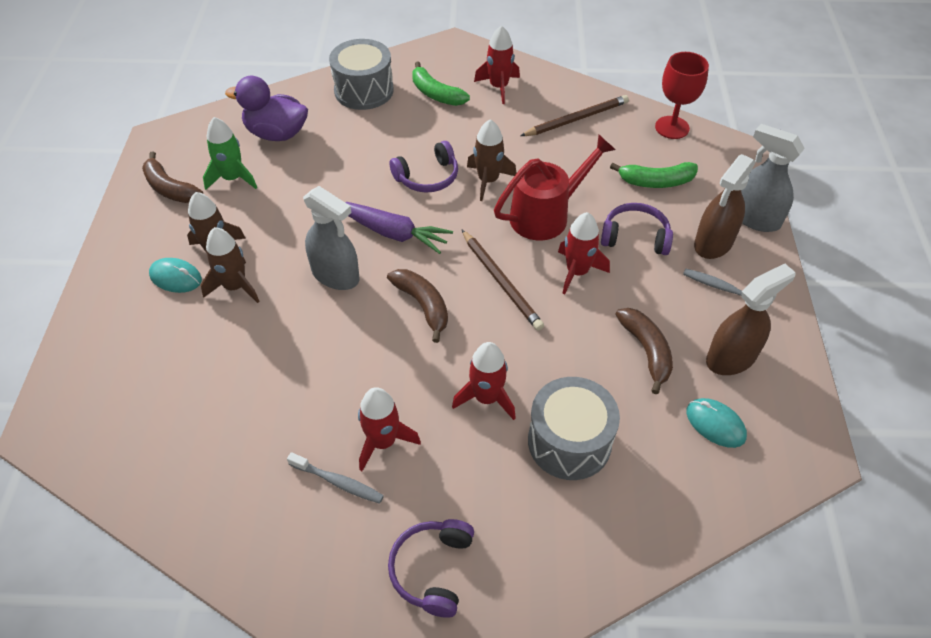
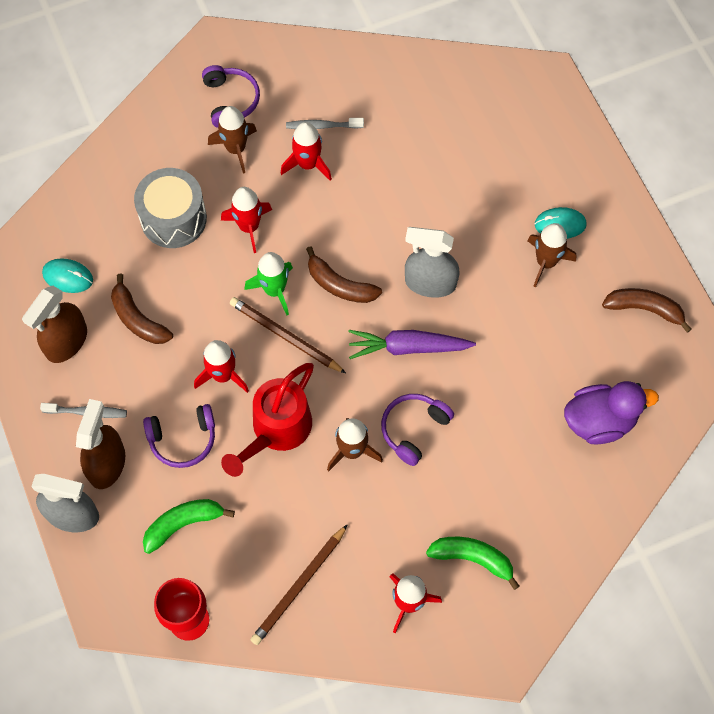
camera: 155 degrees right, 15 degrees up
(233, 178) = (597, 345): green rocket -> green rocket (274, 290)
(235, 286) = (505, 237): brown rocket -> brown rocket (236, 149)
(364, 90) = (554, 527): grey drum -> none

